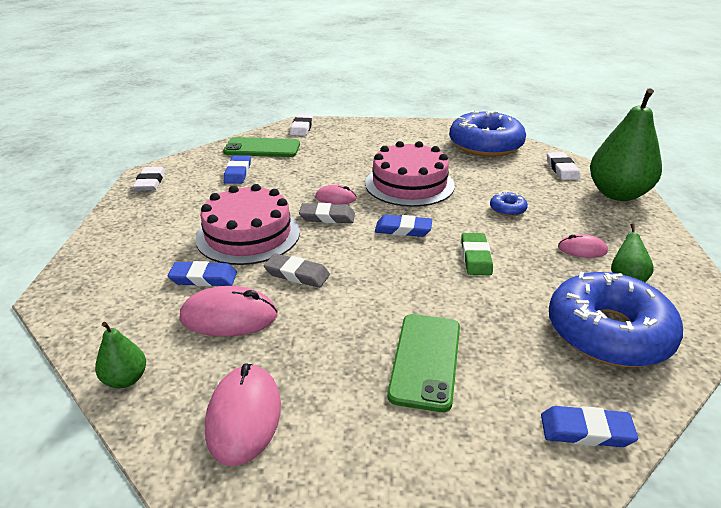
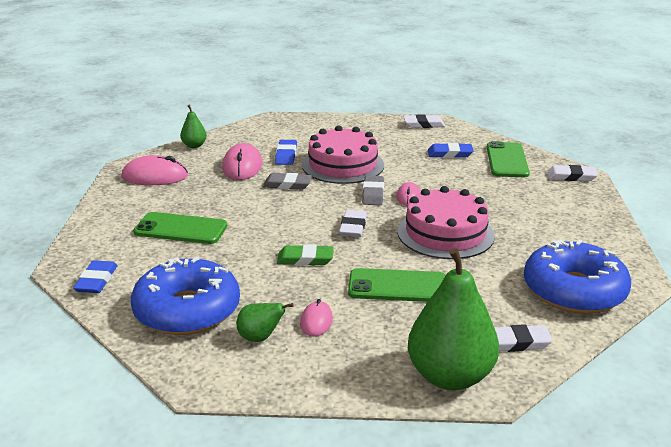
camera: 90 degrees right, 5 degrees down
(297, 274) = (287, 185): grey eraser -> grey eraser turned 75 degrees clockwise
(403, 229) = (353, 227): blue eraser -> white eraser
(507, 209) = (398, 286): blue donut -> green phone

